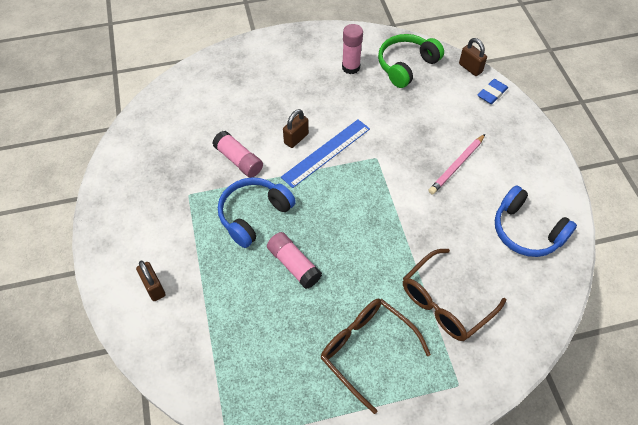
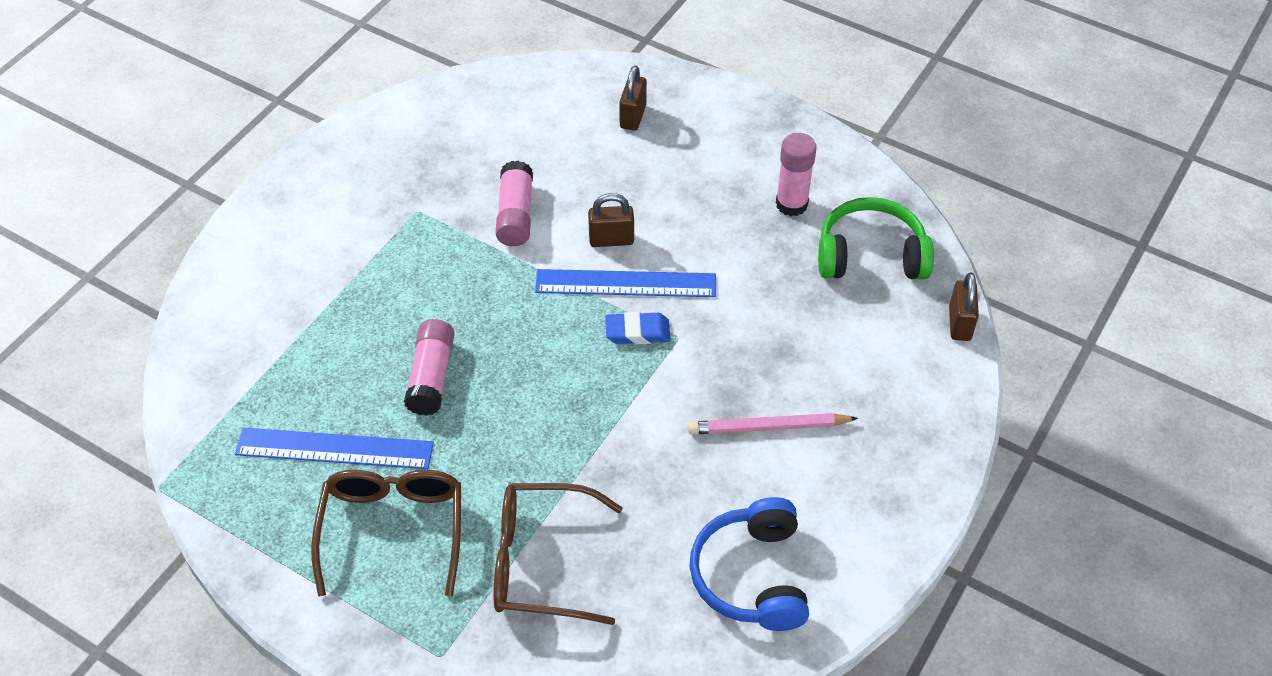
camera: 45 degrees right, 5 degrees down
(154, 287) = (270, 280): brown padlock -> brown padlock (633, 116)
(254, 215) = (456, 288): blue headphones -> none
(292, 339) = (334, 449): none -> blue ruler
(492, 93) = (945, 378): blue eraser -> blue eraser (637, 332)

